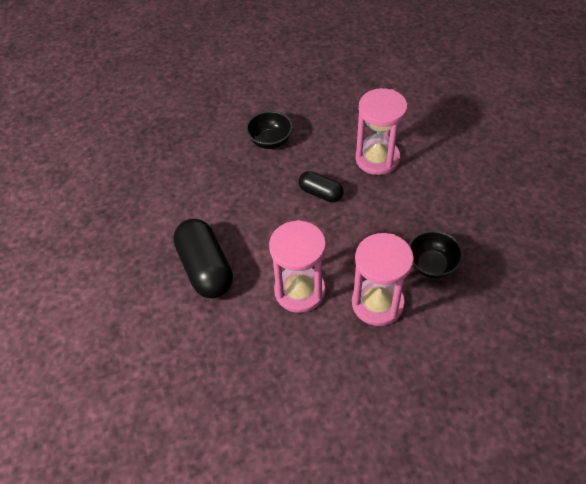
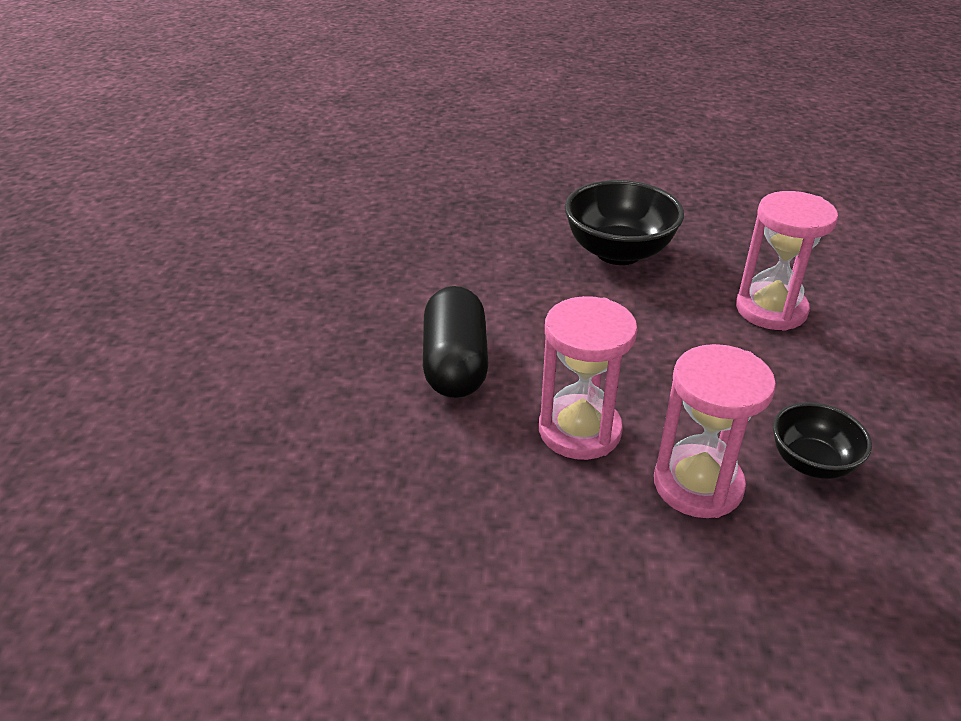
camera: 20 degrees right, 15 degrees down
(270, 141) = (618, 252): black bowl -> black bowl, size x1.69
(320, 193) = (665, 326): black capsule -> none

